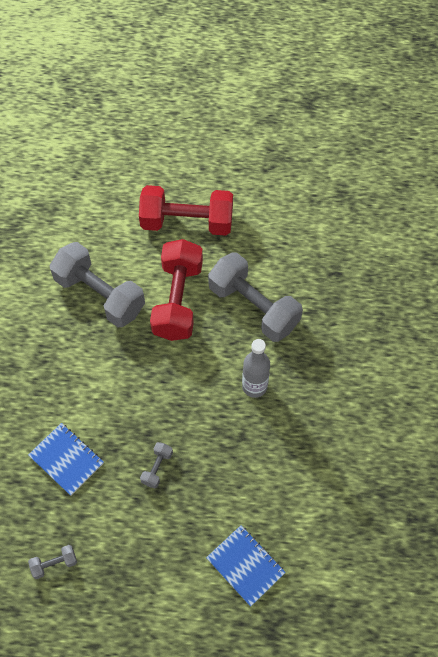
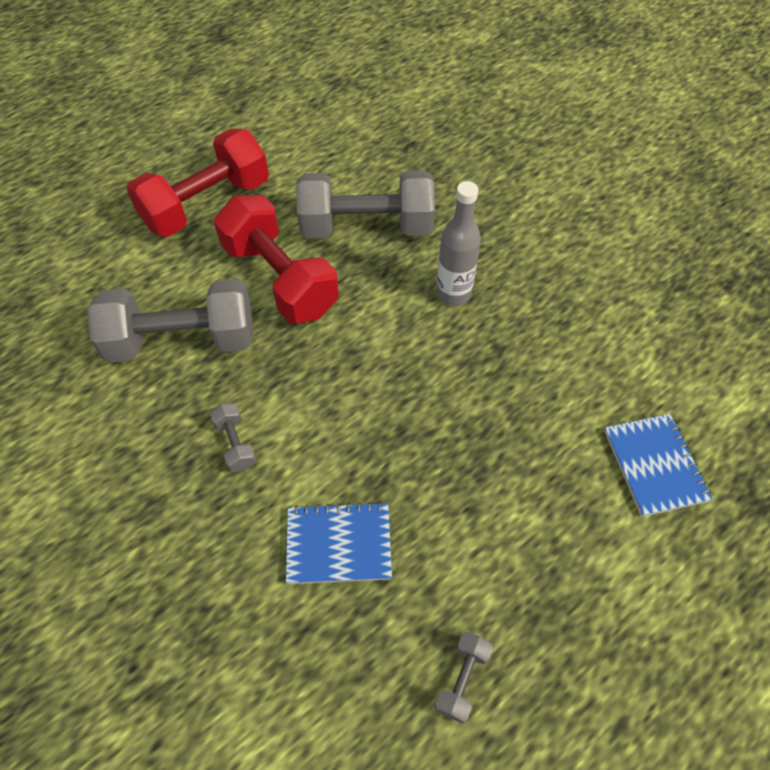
camera: 45 degrees left, 5 degrees down
(157, 468) = (451, 456): grey dumbbell -> grey dumbbell (236, 443)
(245, 566) = (654, 465): blue notebook -> blue notebook turned 75 degrees clockwise

